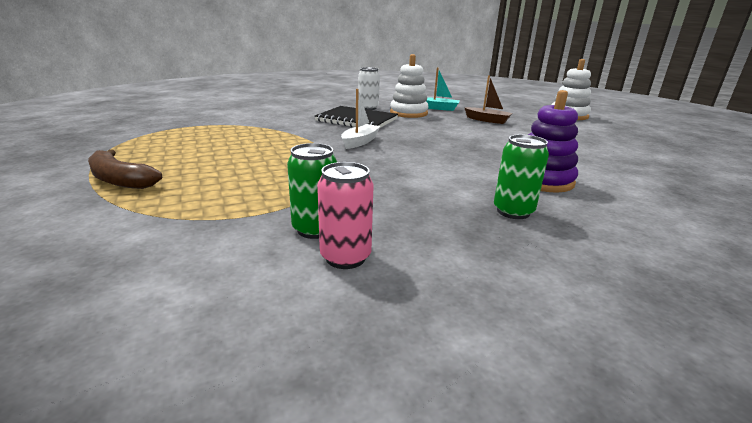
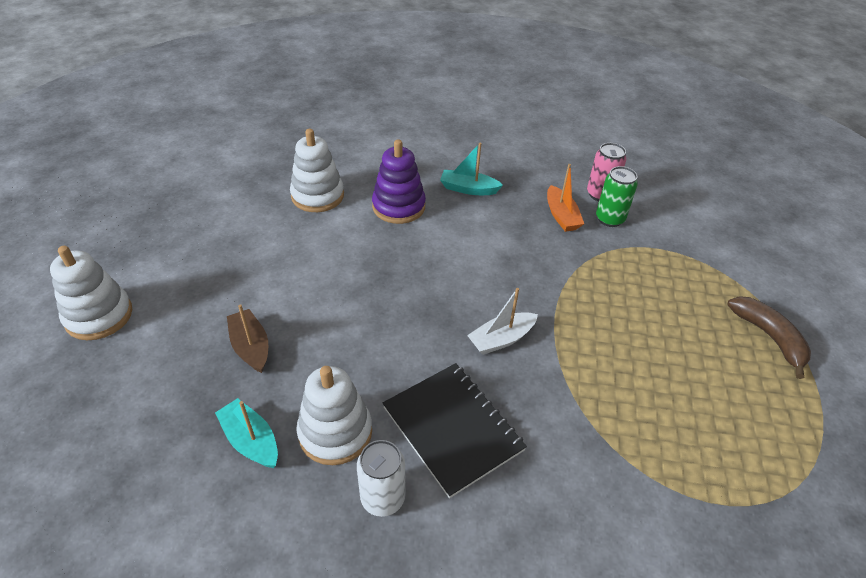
camera: 150 degrees left, 20 degrees up
(379, 216) = (561, 216): none -> orange boat
(513, 211) = (468, 189): green can -> turquoise boat
(612, 171) = (317, 196): none -> white stacking toy

